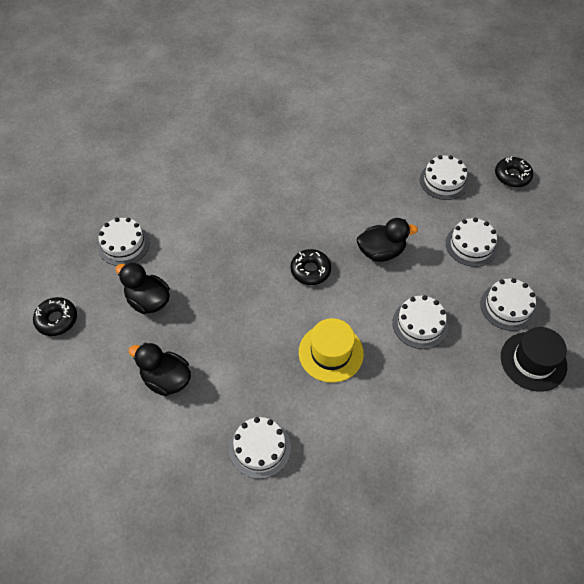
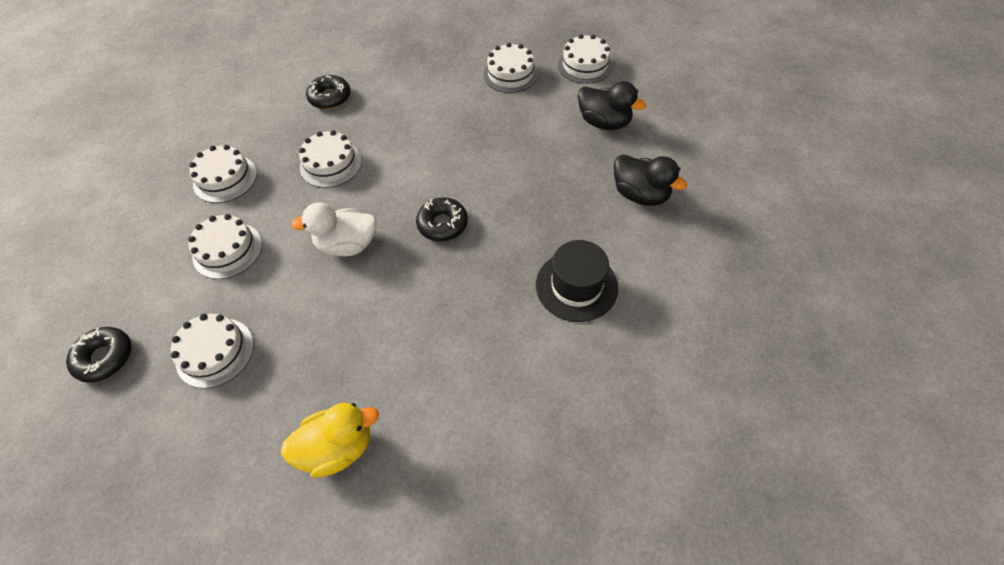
camera: 175 degrees left, 0 degrees up
(57, 319) = (742, 178): black donut -> black donut (330, 97)
(123, 244) = (691, 265): white cake -> white cake (585, 65)
(331, 353) = (434, 141): yellow hat -> none
(349, 140) = (338, 447): none -> yellow duck
(381, 252) = (347, 245): black duck -> white duck
(533, 361) = (230, 129): black hat -> black hat (576, 286)

